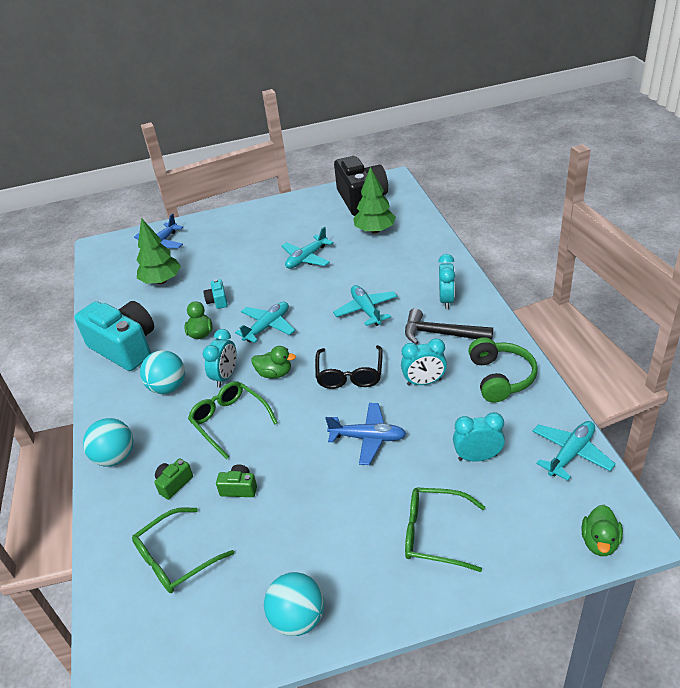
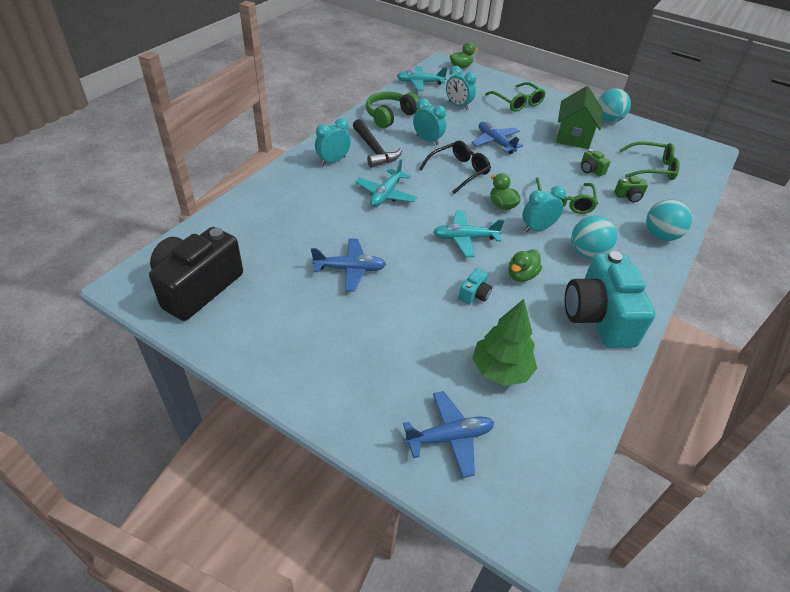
camera: 140 degrees left, 5 degrees up
(306, 258) = (350, 269): turquoise plane -> blue plane
(307, 531) = (573, 136): none -> green house
(375, 230) = (259, 244): green tree -> none

